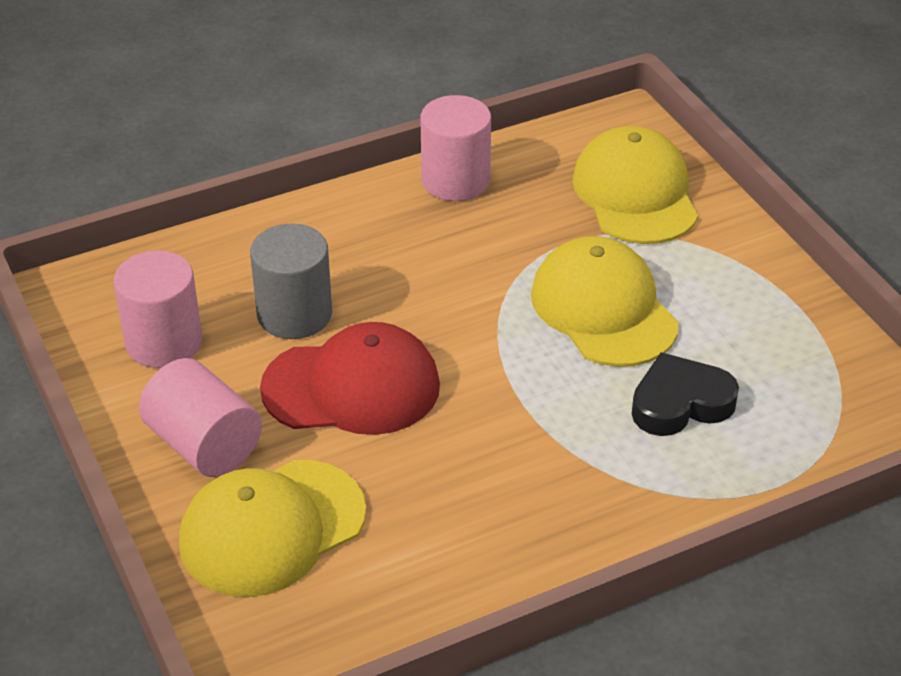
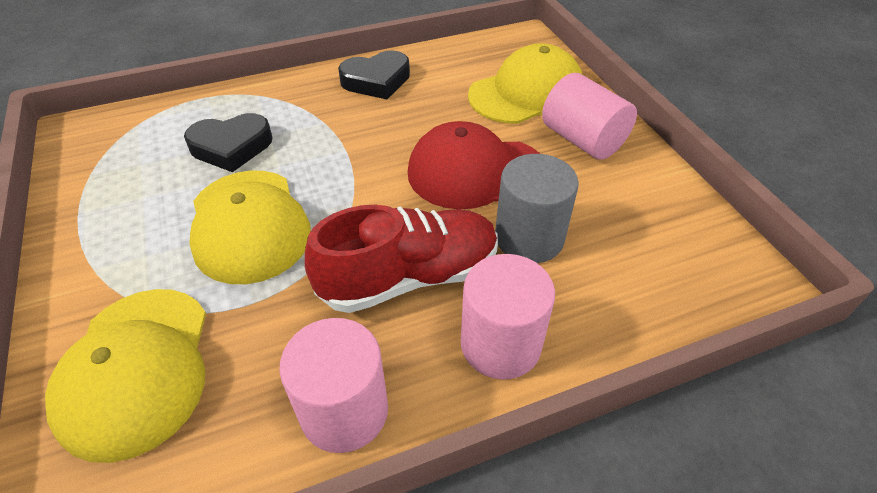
camera: 175 degrees left, 5 degrees up
(164, 342) = (641, 218): pink cylinder -> pink cylinder (500, 344)
(419, 271) = (409, 277): none -> red shoe
(517, 538) = (376, 81): none -> black heart

